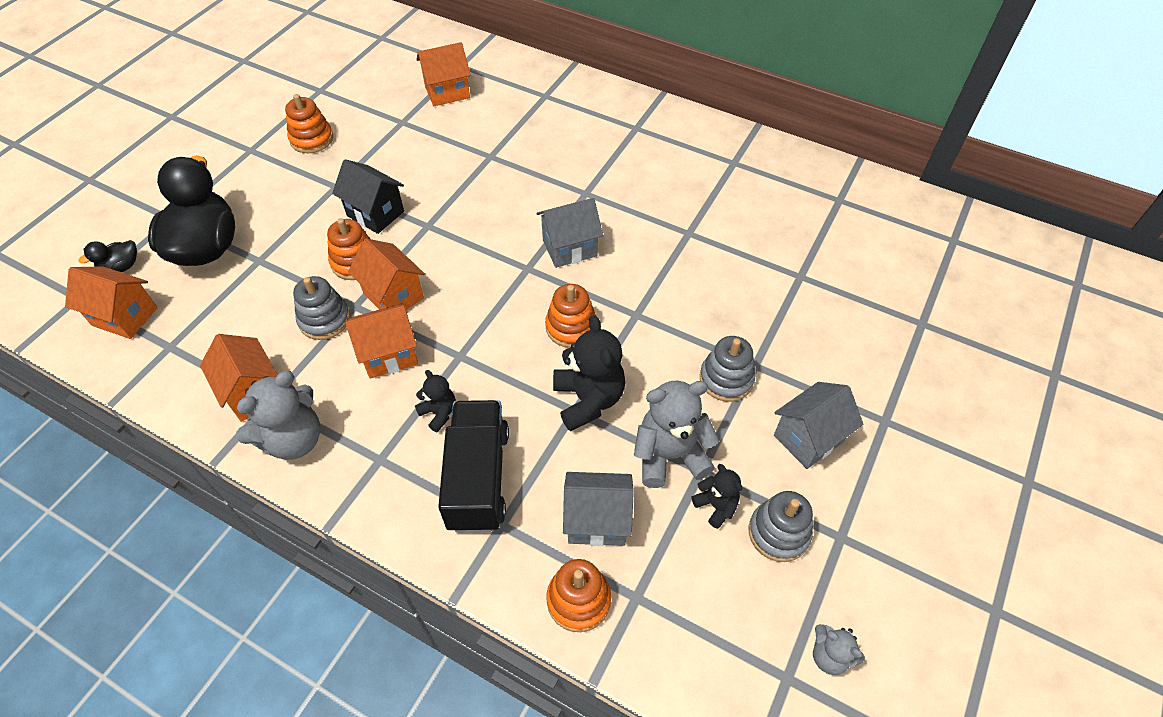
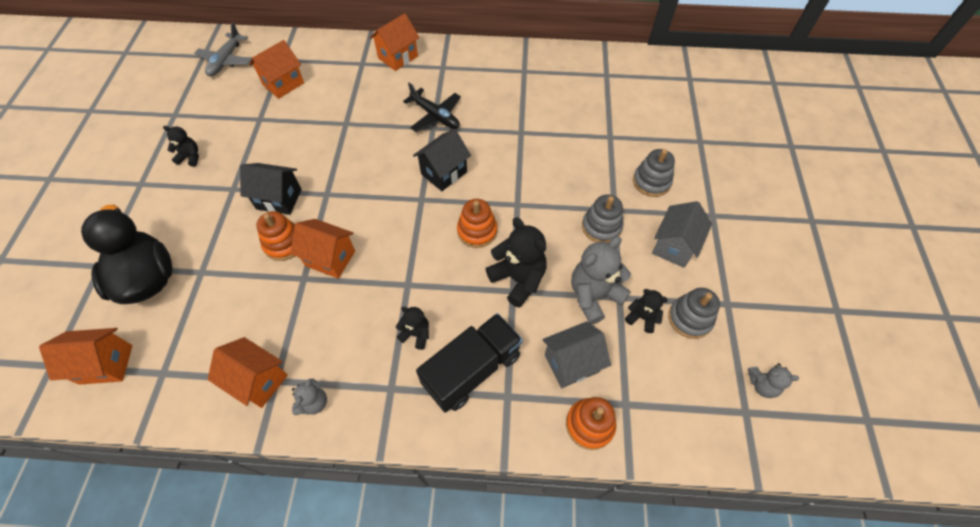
camera: 25 degrees left, 5 degrees up
(121, 267) = (77, 324): black duck -> none
(294, 439) = (313, 403): grey teddy bear -> grey teddy bear, size x0.54
(311, 139) = (190, 157): orange stacking toy -> black teddy bear
(324, 319) = (285, 298): grey stacking toy -> grey stacking toy (651, 182)
(389, 354) = (353, 305): orange house -> orange house (398, 57)
(401, 49) = (226, 61): none -> grey plane
(478, 478) = (472, 369): black truck -> black truck turned 75 degrees clockwise
(569, 248) = (444, 173): grey house -> black house
(596, 181) = (435, 116): none -> black plane

